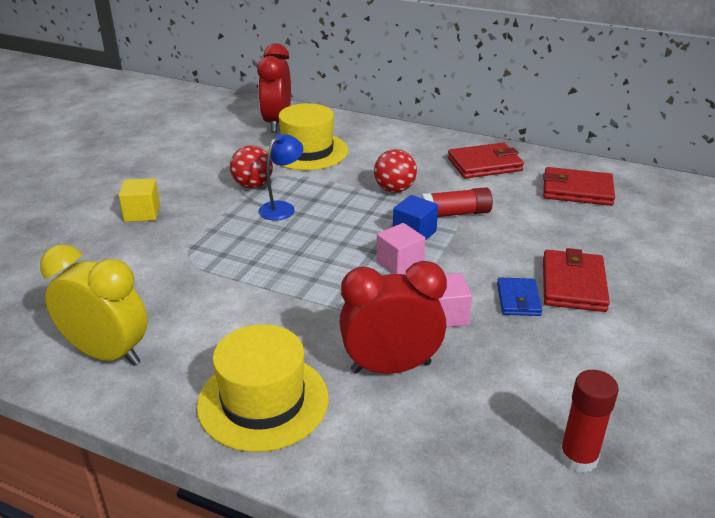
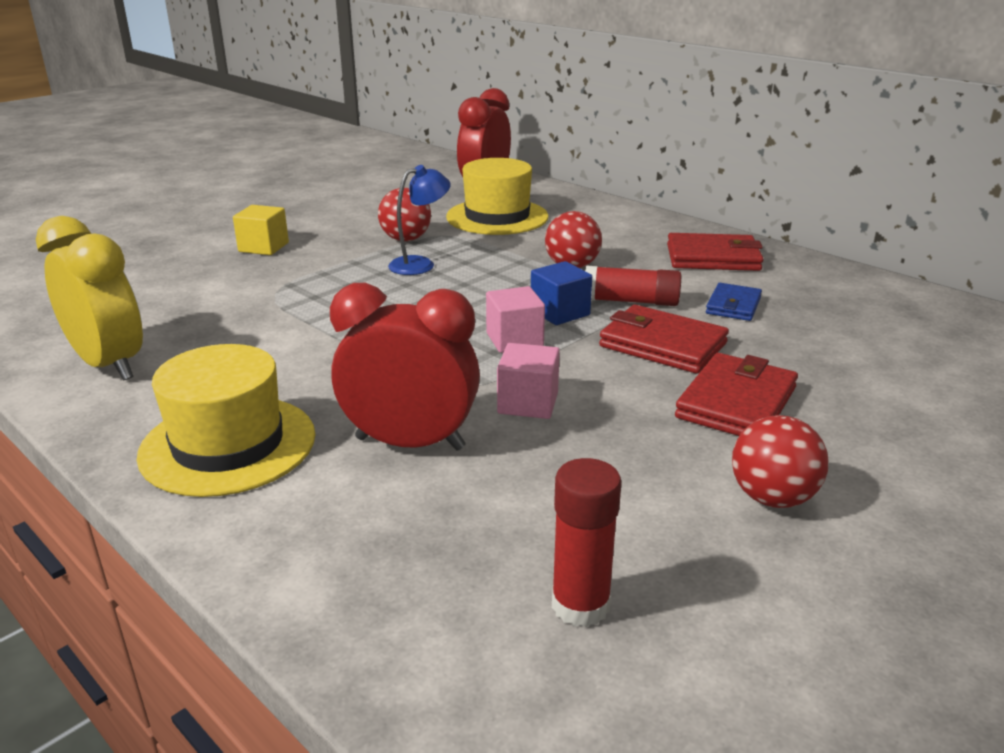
camera: 20 degrees right, 5 degrees down
(518, 299) = (642, 405): blue wallet -> blue wallet (733, 305)
(577, 190) = (825, 302): red wallet -> red wallet (663, 345)
(636, 351) = (772, 498): none -> red ball

